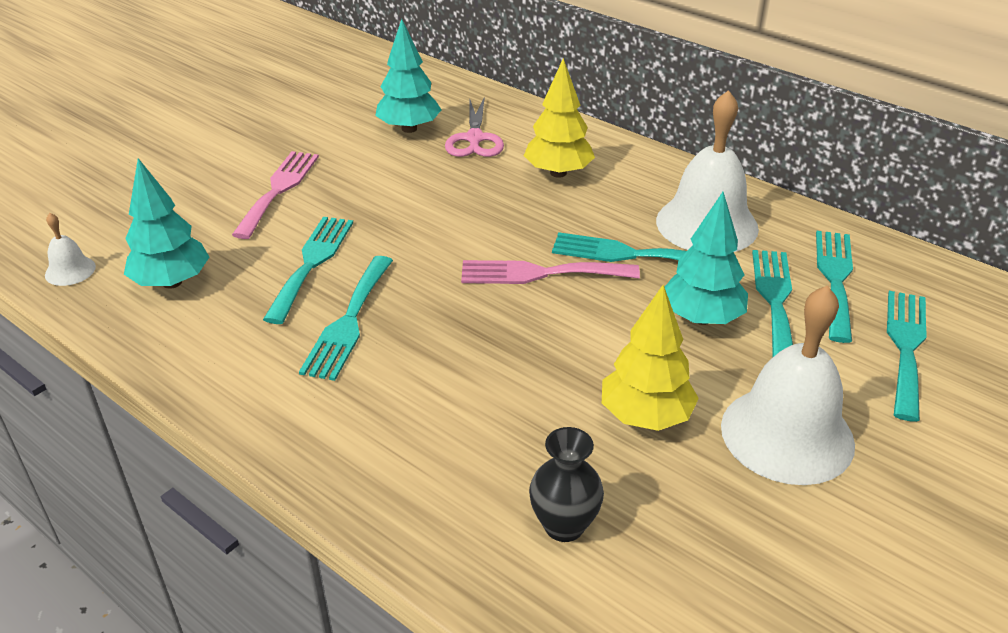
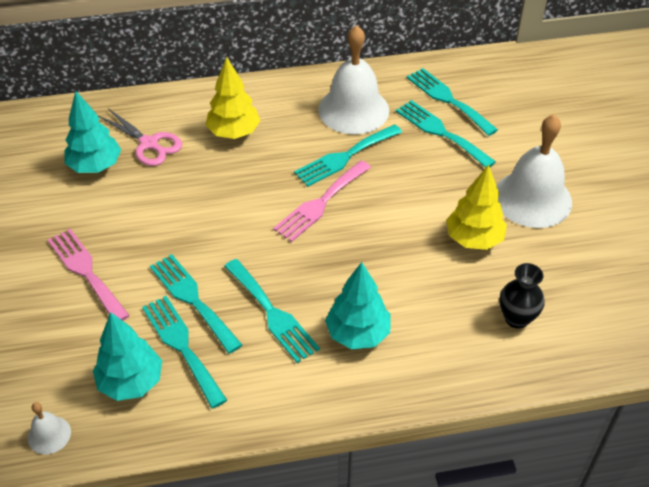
camera: 50 degrees left, 10 degrees up
(701, 318) = (425, 167): turquoise tree -> turquoise tree (357, 334)
(906, 347) = (517, 115): turquoise fork -> turquoise fork (182, 346)

